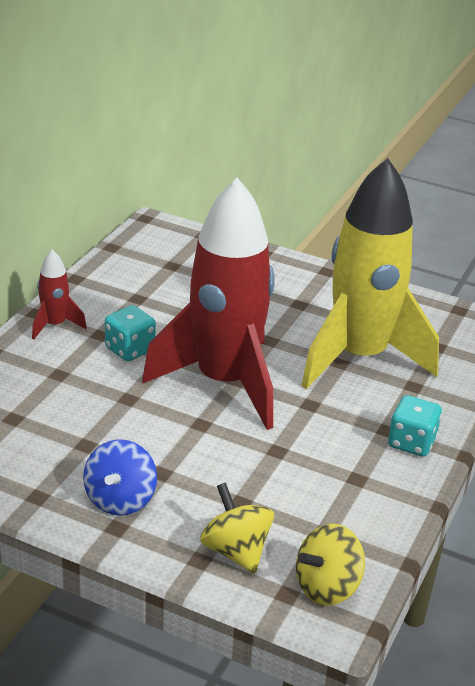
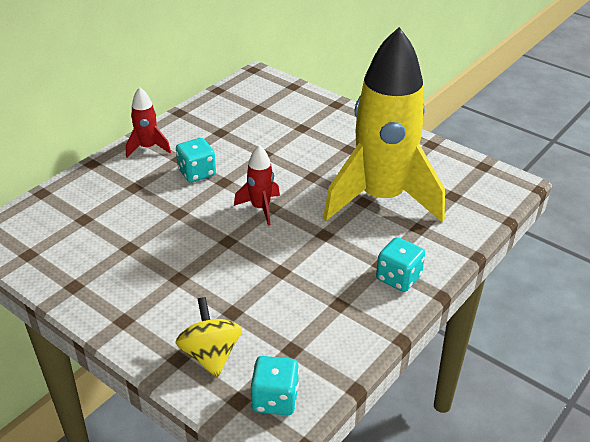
camera: 15 degrees right, 5 degrees up
(120, 499) = (136, 297): blue spinning top -> none
(224, 382) = (260, 208): red rocket -> red rocket, size x0.41
(327, 587) = (275, 399): yellow spinning top -> turquoise dice

